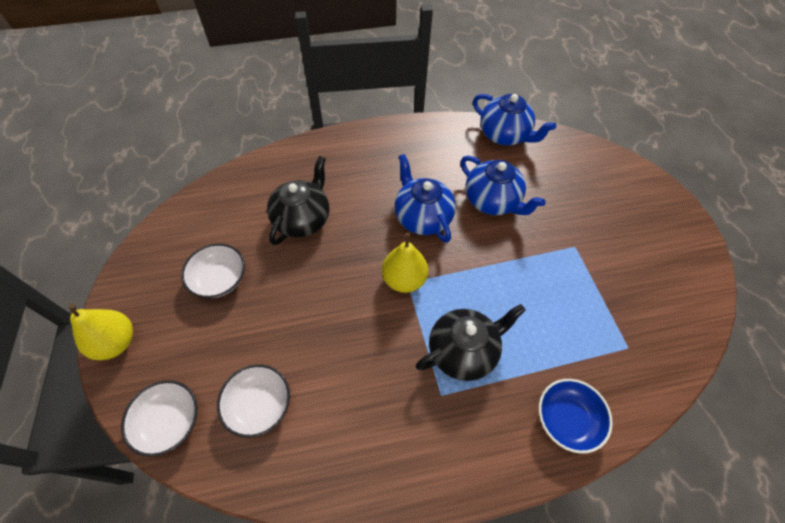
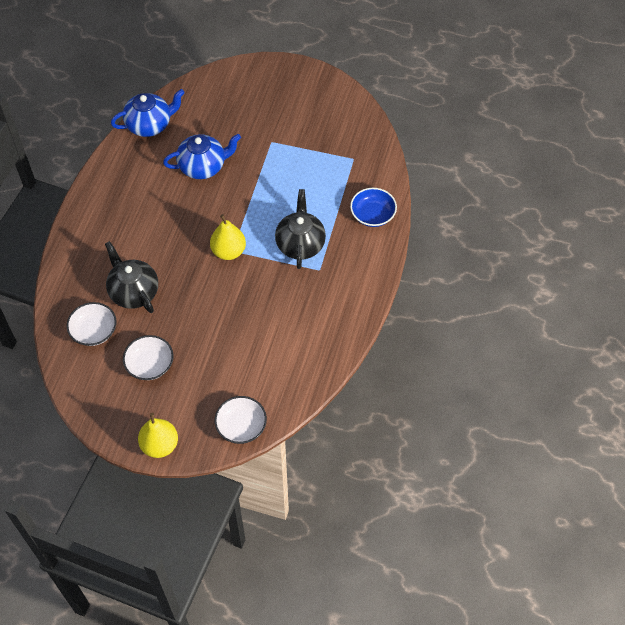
camera: 60 degrees left, 0 degrees up
(259, 405) = (262, 371): white bowl -> white bowl (94, 331)
(422, 217) = (186, 216): blue teapot -> none

